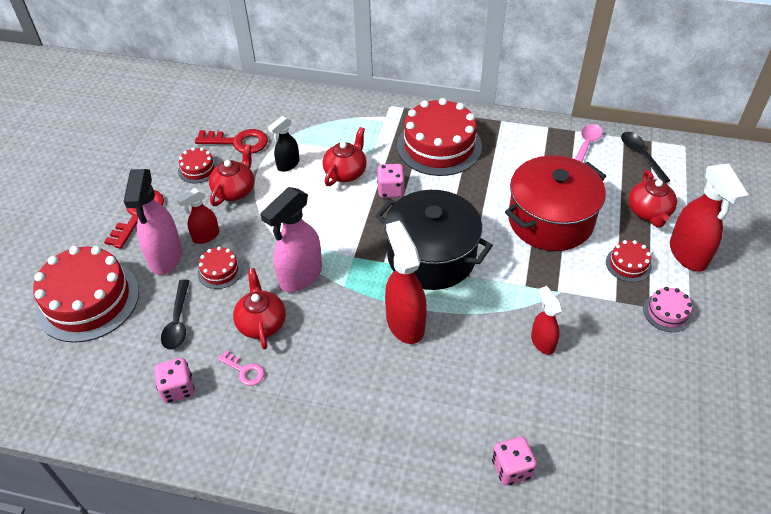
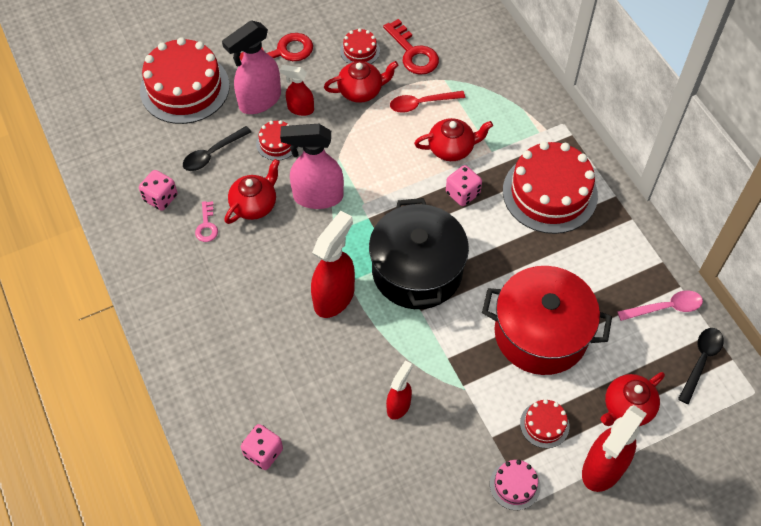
camera: 50 degrees right, 10 degrees up
(288, 165) = (421, 104): black spray bottle -> red spoon

